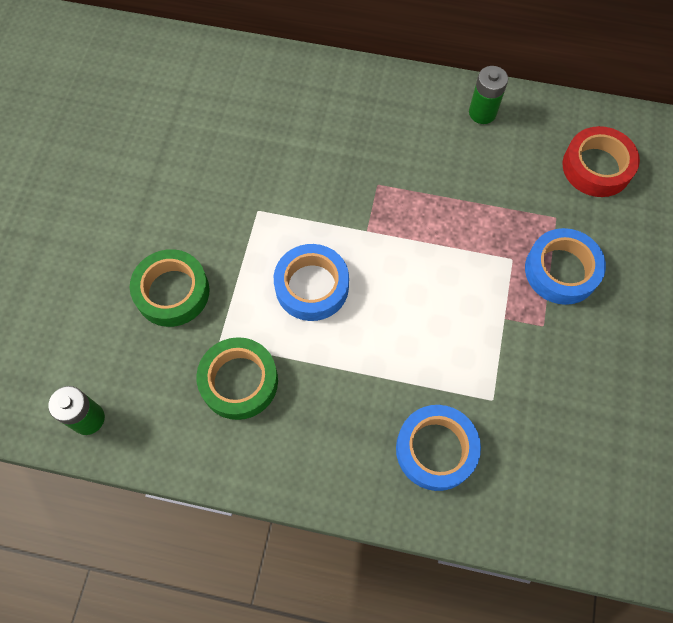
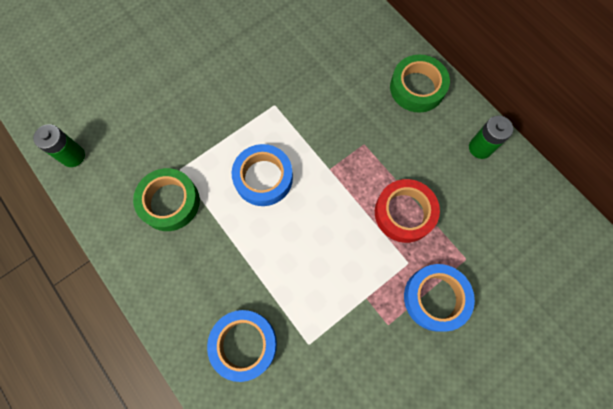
camera: 40 degrees right, 5 degrees up
(172, 292) = (181, 117): green tape -> green tape (417, 88)
(596, 167) = (530, 247): red tape -> red tape (404, 213)

